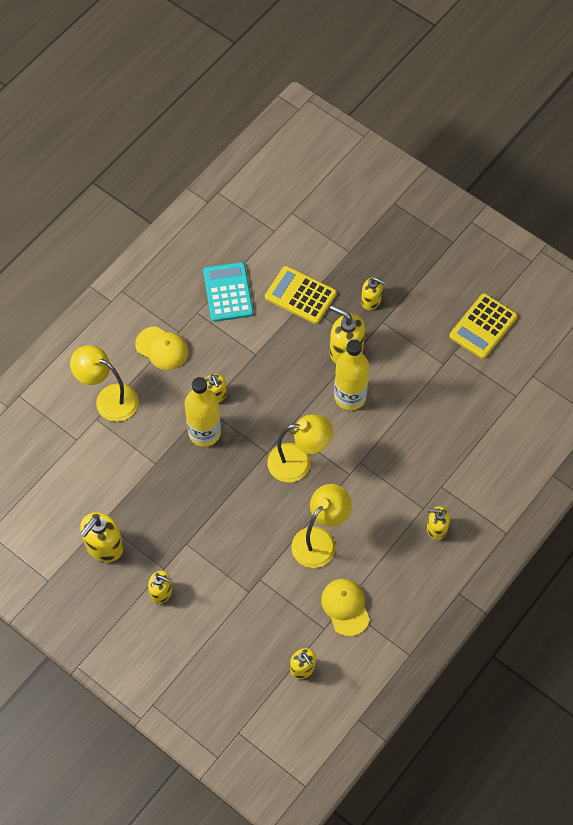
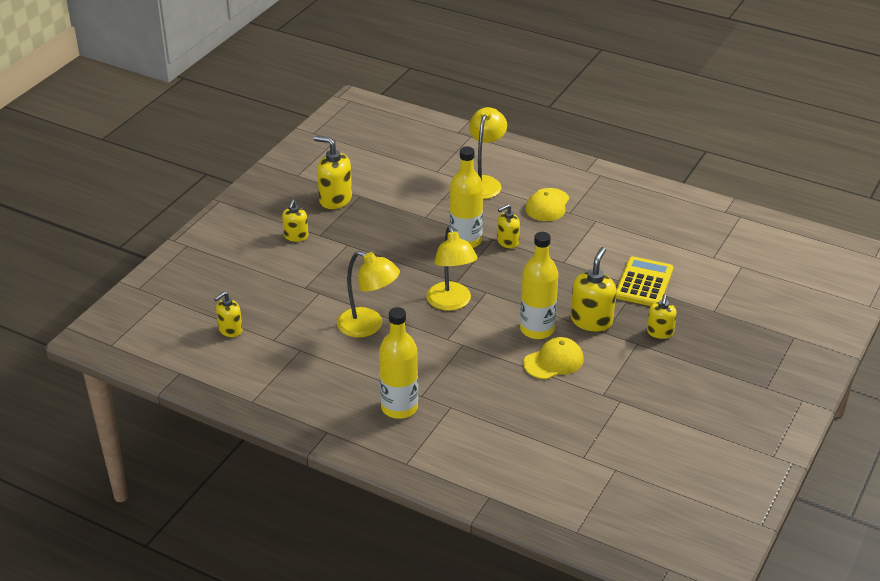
camera: 80 degrees right, 25 degrees down
(228, 292) = (626, 236): turquoise calculator -> none
(345, 607) = (298, 351): yellow cap -> yellow cap (554, 361)
(436, 528) = (399, 407): yellow soap dispenser -> yellow bottle
(483, 326) = (664, 422): yellow calculator -> none

